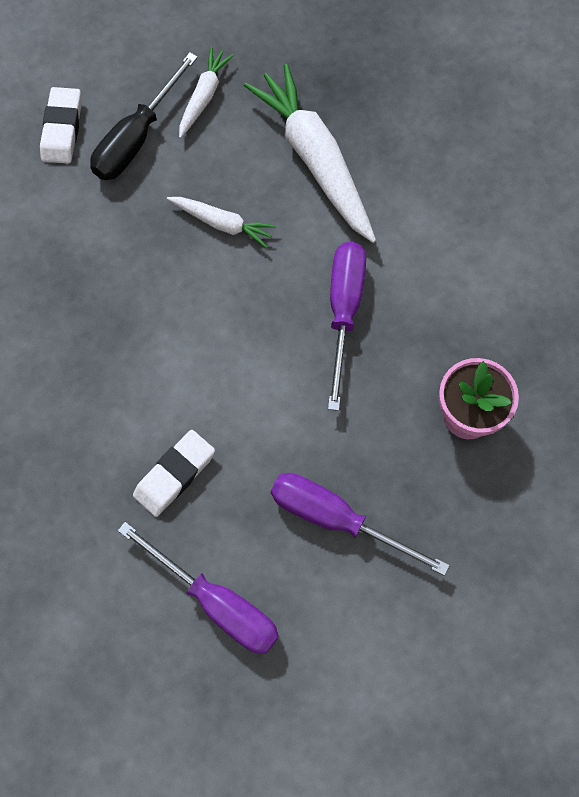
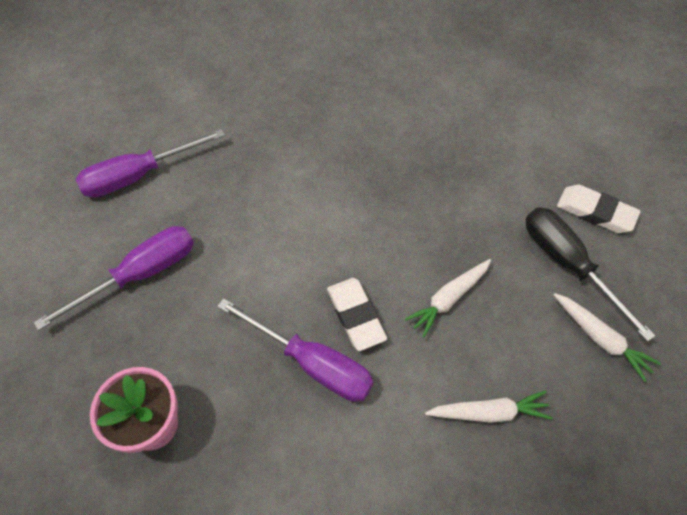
camera: 115 degrees right, 10 degrees down
(174, 475) = (245, 184): white eraser -> white eraser (355, 316)
(315, 160) = (488, 412): white carrot -> white carrot, size x0.51

